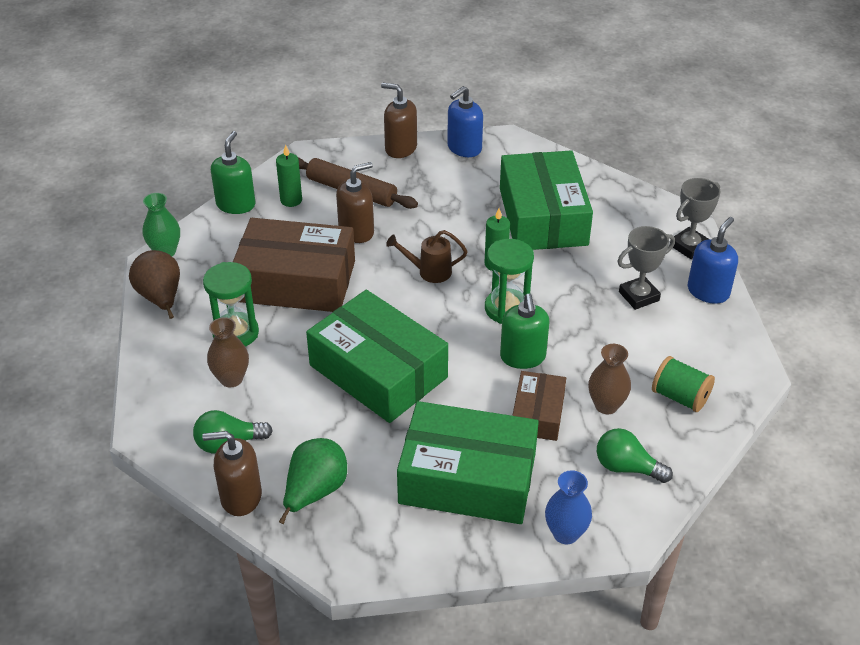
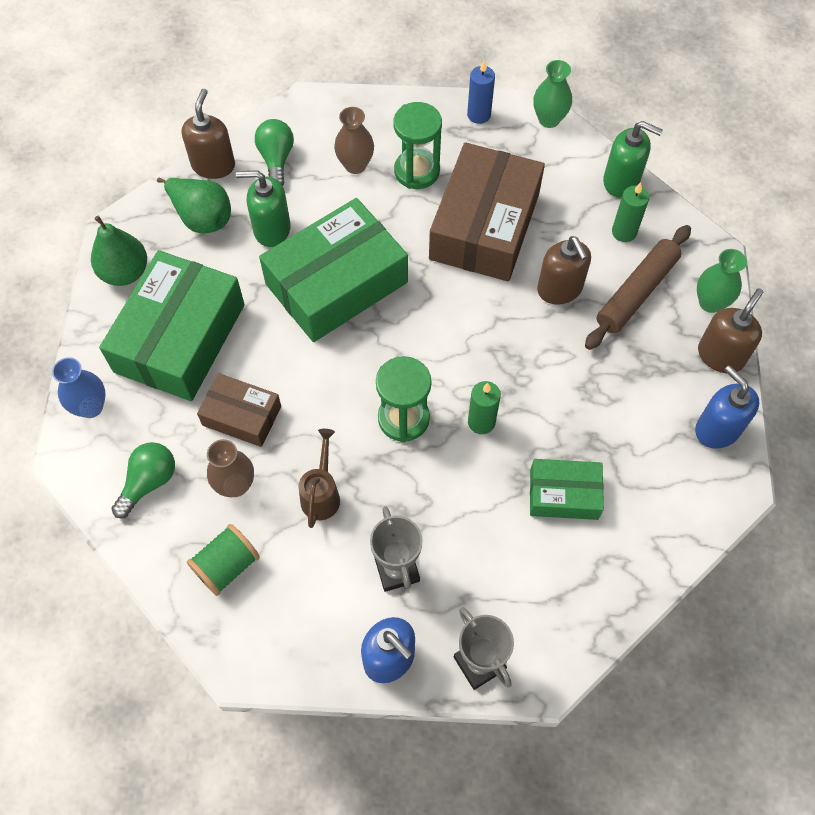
camera: 100 degrees right, 20 degrees up
(160, 298) = (479, 115): brown pear -> blue candle
(353, 154) = (710, 302): none -> green vase
(398, 545) = (125, 272): none -> green pear
(429, 272) = (479, 351): brown watering can -> brown watering can (321, 494)
(523, 357) = (325, 419): green soap dispenser -> green soap dispenser (271, 229)
(542, 216) = (564, 494): green box -> green box, size x0.53

